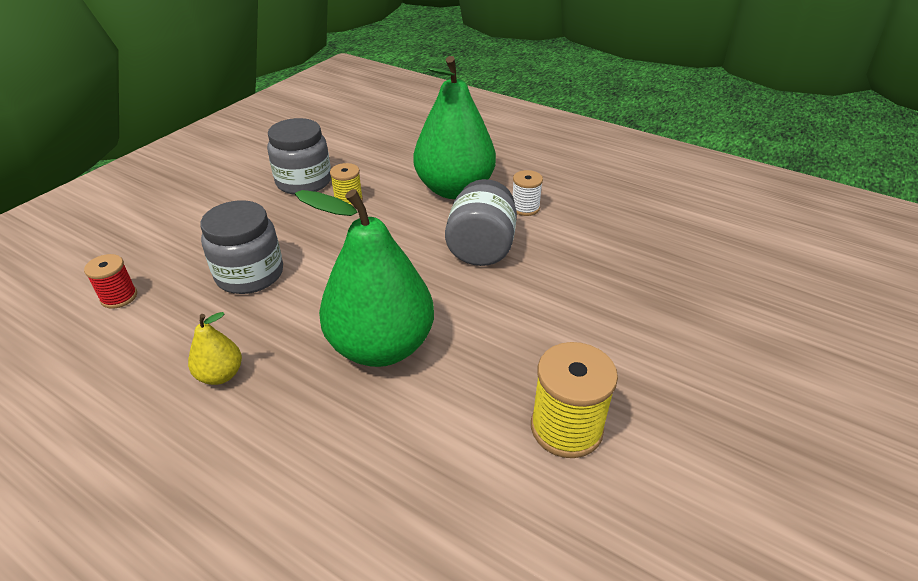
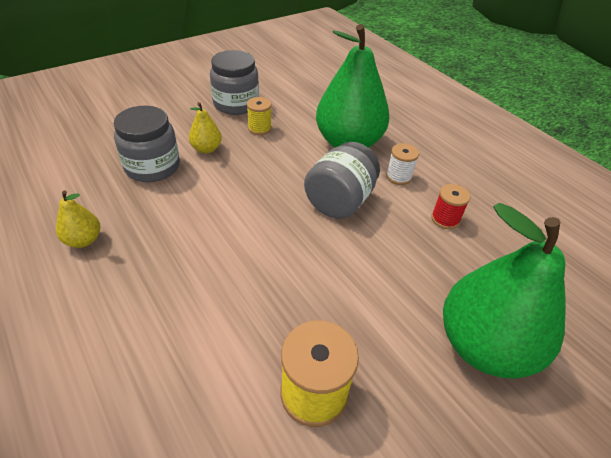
camera: 20 degrees right, 5 degrees up
(119, 297) = (58, 156): red spool -> red spool (445, 219)
(301, 238) = (206, 149): none -> yellow pear
(381, 346) = (209, 259): green pear -> green pear (484, 345)

